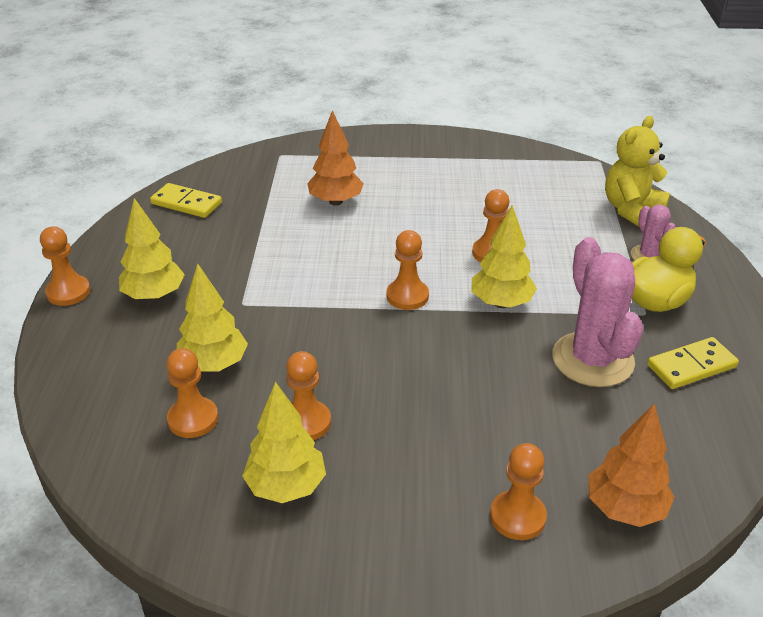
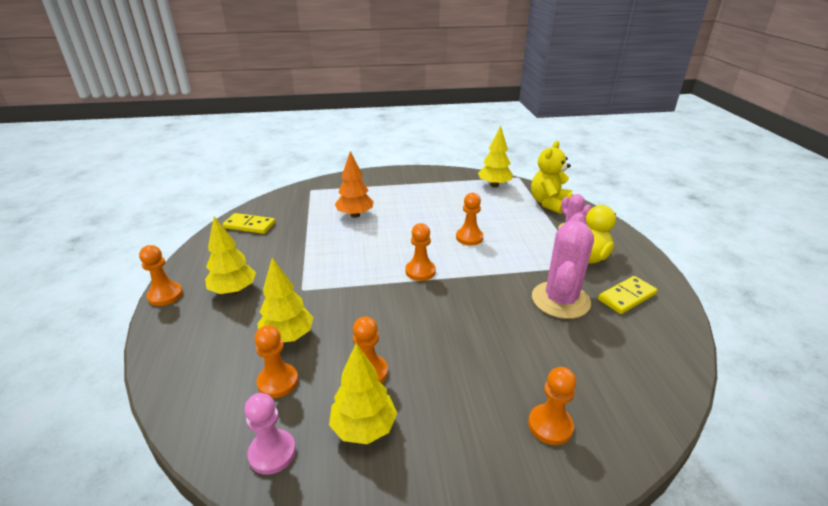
camera: 10 degrees left, 5 degrees down
(174, 499) = (272, 453): none -> pink pawn
(501, 303) = (486, 269): yellow tree -> yellow tree (494, 185)
(592, 359) = (560, 300): pink cactus -> pink cactus turned 45 degrees clockwise
(625, 509) = (625, 407): orange tree -> none

